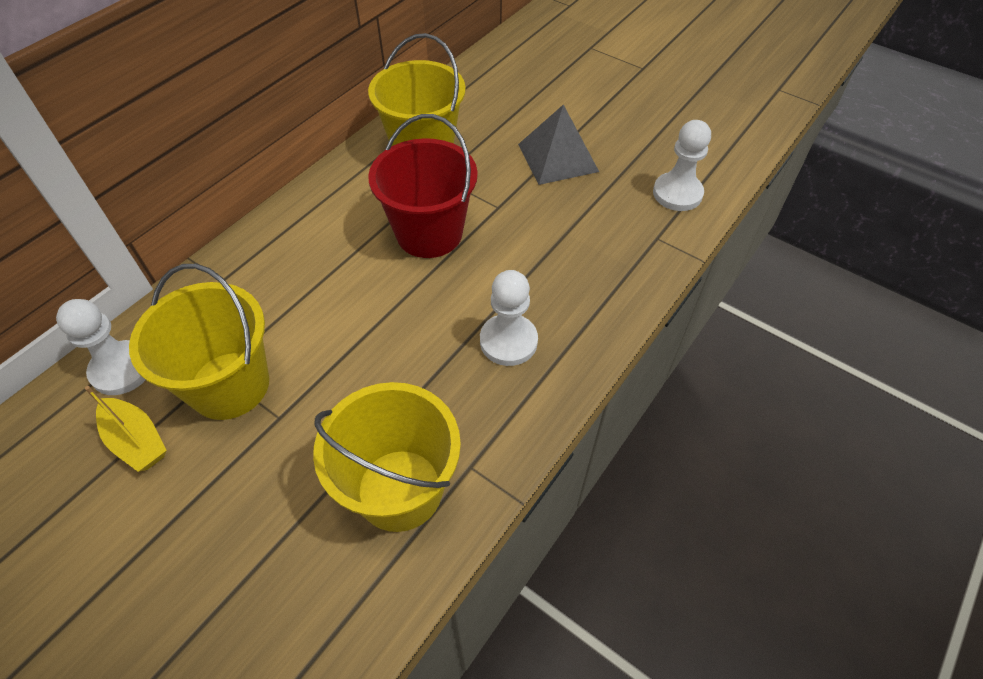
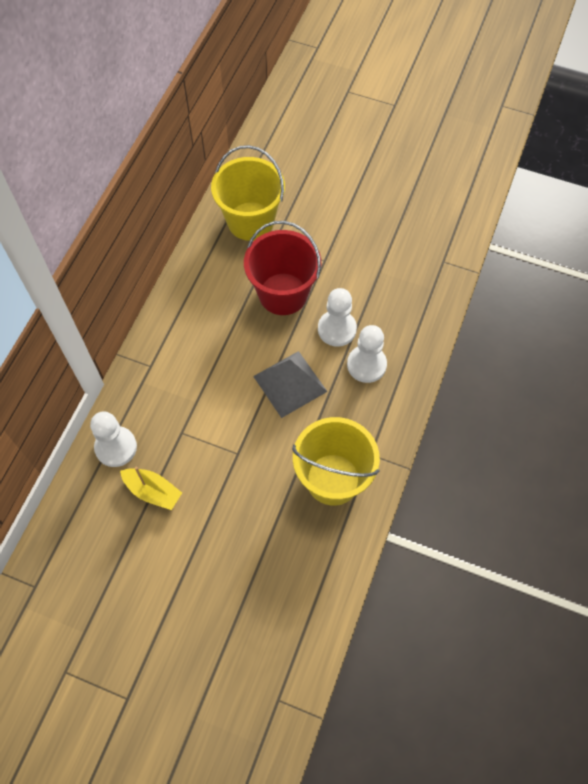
camera: 15 degrees left, 10 degrees up
(229, 385) = (195, 440): yellow bucket -> none
(558, 157) = (354, 207): grey pyramid -> grey pyramid (290, 384)
(677, 193) = (448, 220): white pawn -> white pawn (337, 329)

